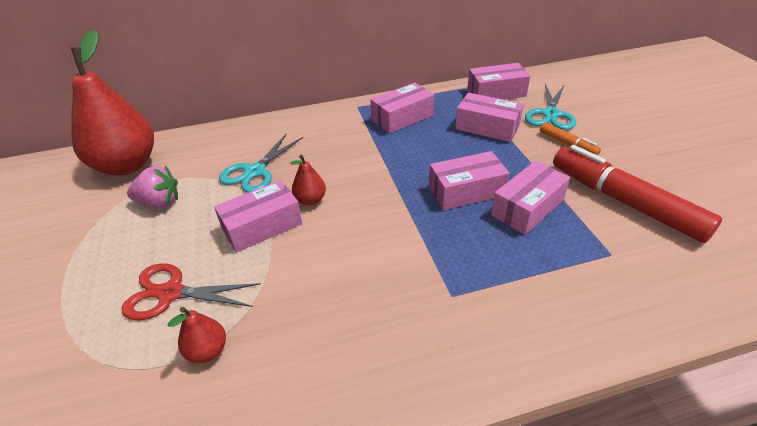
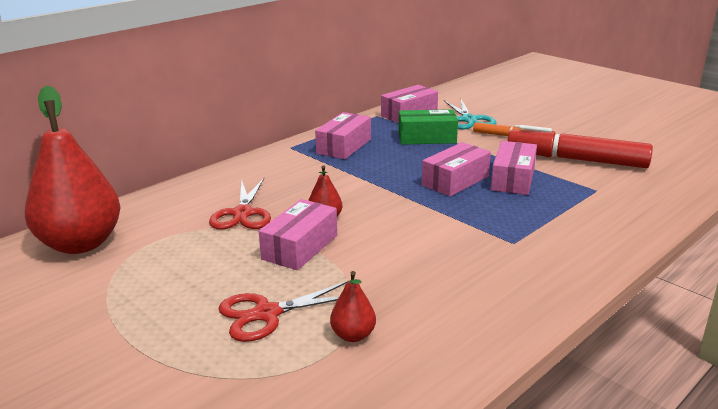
camera: 30 degrees left, 15 degrees down
(159, 202) = (164, 260): pink strawberry -> none
(255, 172) = (243, 213): turquoise scissors -> red scissors
(487, 127) = (427, 138): pink box -> green box

